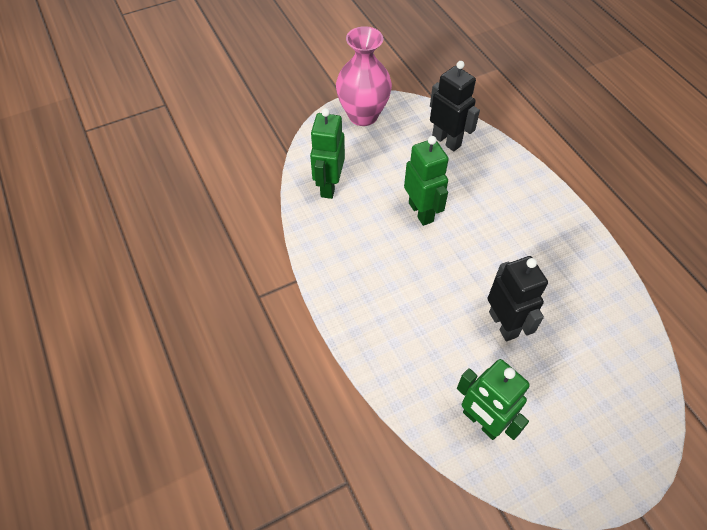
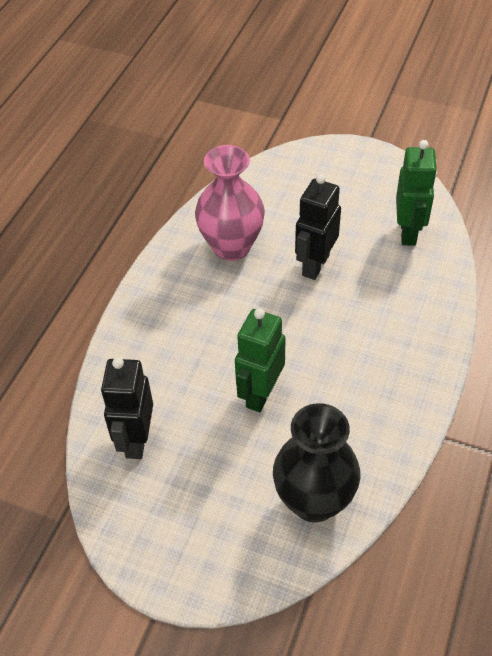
camera: 130 degrees left, 5 degrees down
(329, 186) = (314, 501): green robot -> black vase
(363, 115) = (171, 557): pink vase -> pink vase (231, 247)

